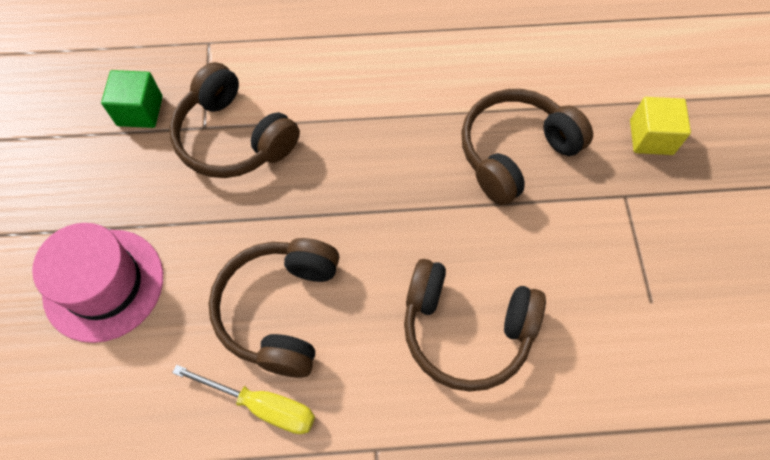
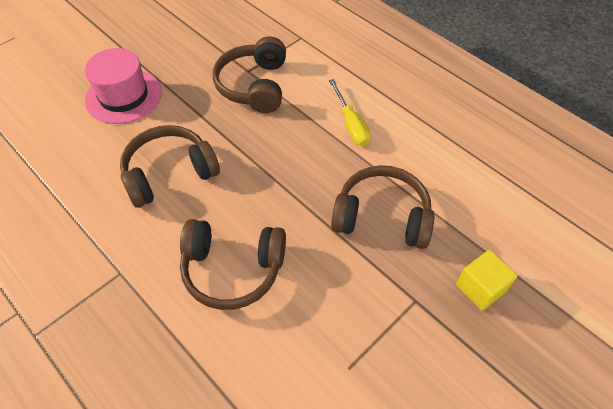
camera: 50 degrees right, 10 degrees down
(140, 111) = (232, 42): green cube -> none
(262, 405) = (107, 203): yellow screwdriver -> yellow screwdriver (351, 124)
(466, 330) = (232, 269): brown headphones -> brown headphones turned 60 degrees counterclockwise

